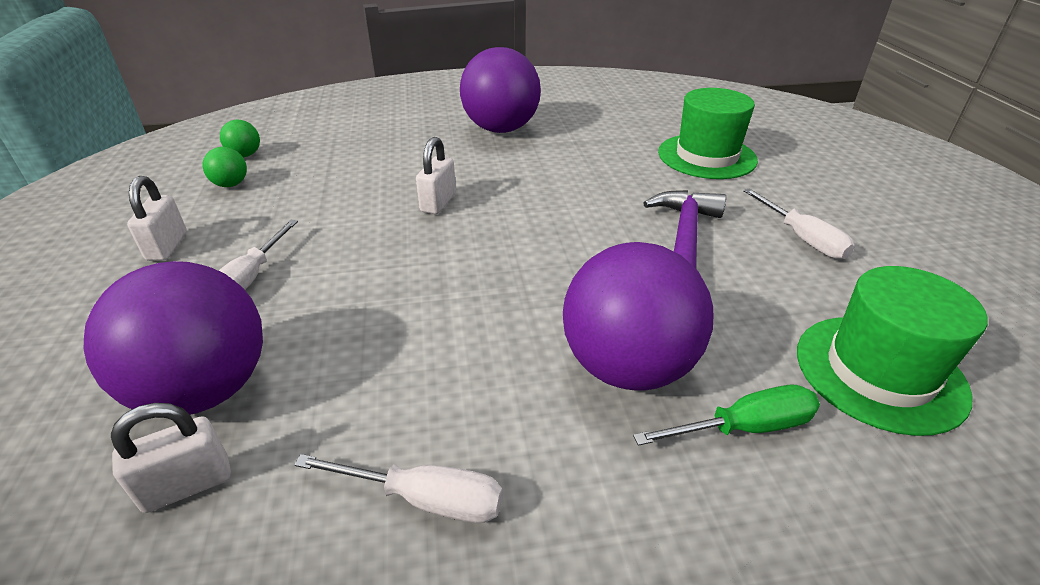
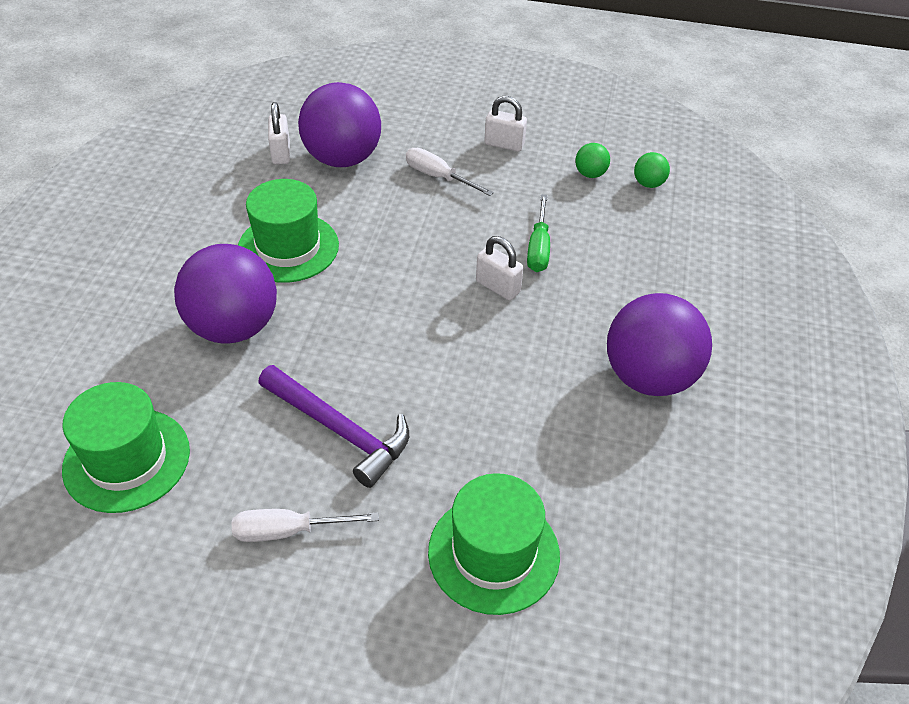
camera: 110 degrees right, 10 degrees up
(424, 499) = (213, 221): white screwdriver -> none
(449, 373) = (288, 247): none -> green hat
(744, 427) = (151, 358): green screwdriver -> green screwdriver (538, 248)

